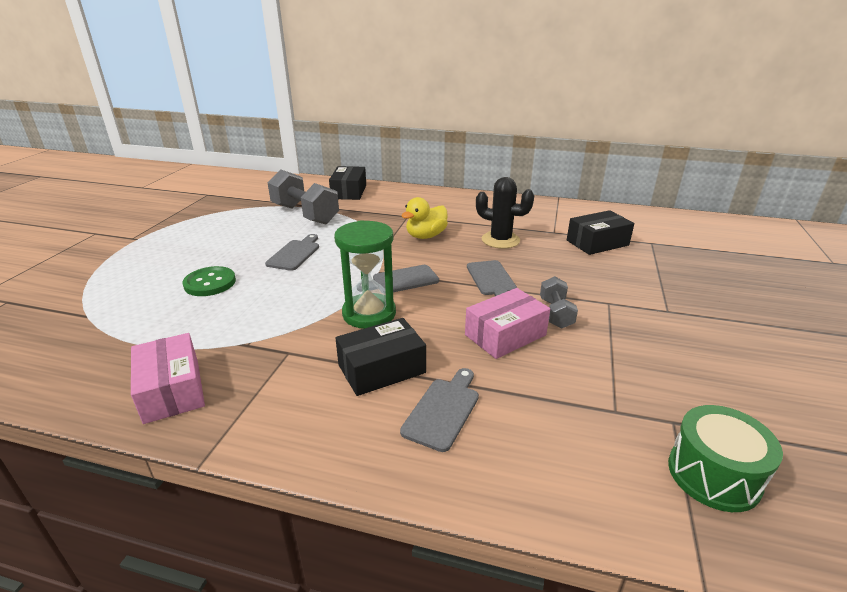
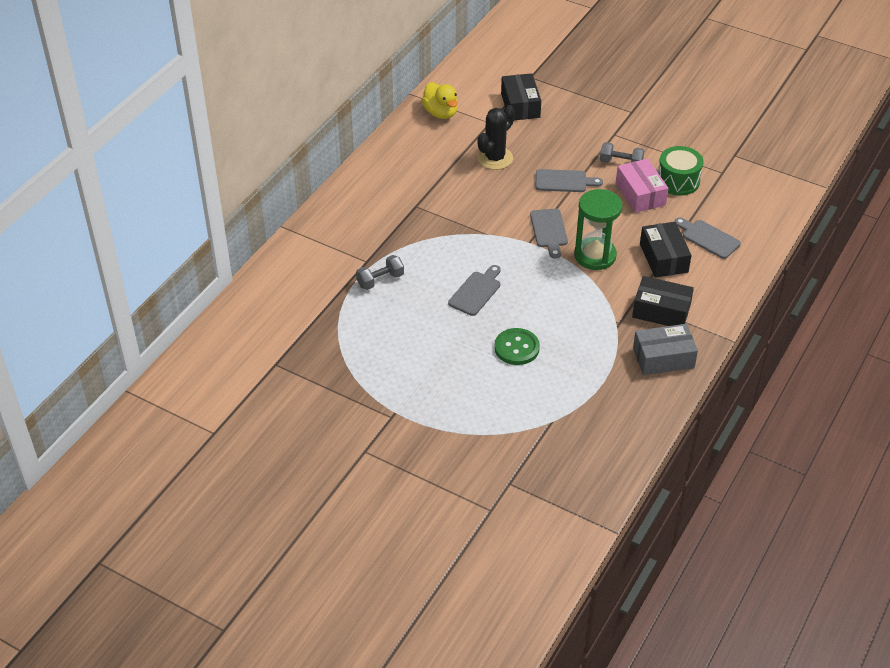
camera: 75 degrees left, 15 degrees up
(172, 390) = (663, 358): pink box -> grey box
(295, 254) = (476, 292): grey cutting board -> grey cutting board turned 90 degrees clockwise
(305, 214) = (380, 280): grey dumbbell -> grey dumbbell, size x0.53
(349, 192) = (325, 240): black box -> black box (661, 311)
(426, 236) = (469, 202): yellow duck -> yellow duck (440, 113)
(713, 475) = (771, 158): green drum -> green drum (678, 181)

